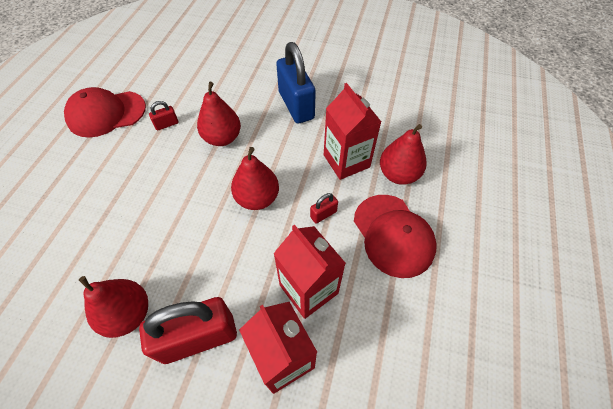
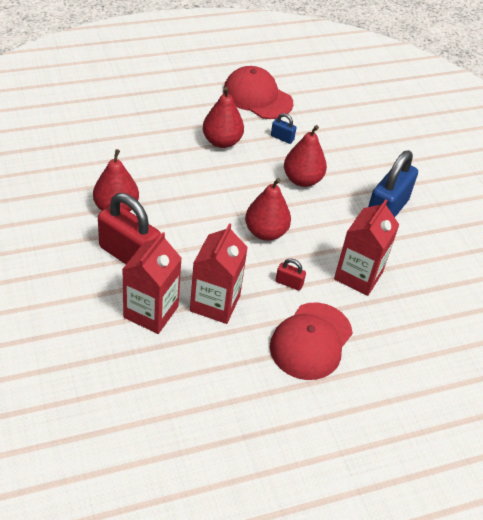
camera: 50 degrees right, 10 degrees down
(166, 124) = (282, 138): red padlock -> blue padlock
(398, 174) = (379, 321): red pear -> red pear (221, 141)

